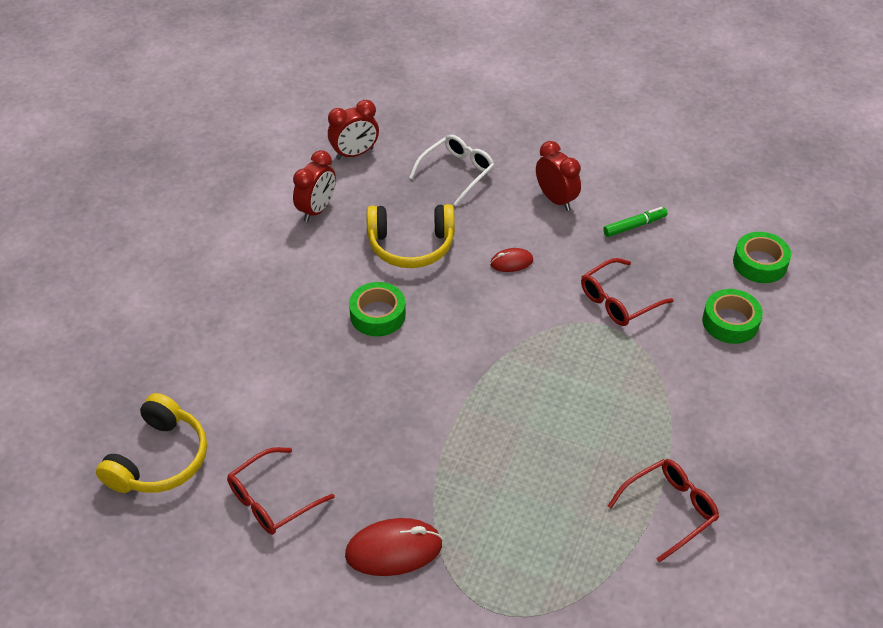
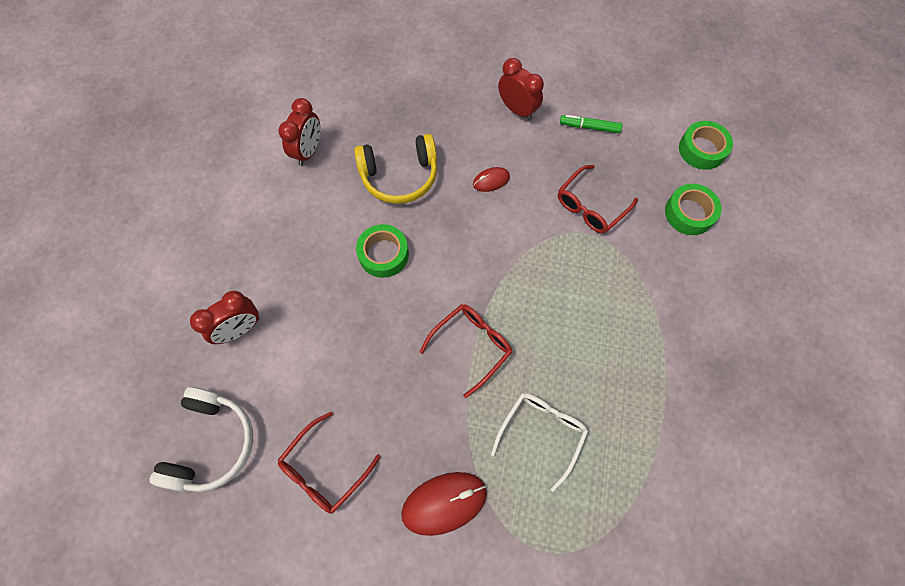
camera: 10 degrees left, 20 degrees up
(159, 459) = (212, 443): yellow headphones -> white headphones
(354, 154) = (332, 87): red clock -> red clock (240, 329)
(456, 173) = (426, 95): white glasses -> white glasses (541, 433)
(634, 226) = (589, 127): green marker -> green marker turned 135 degrees counterclockwise
(669, 510) = (675, 416): red glasses -> red glasses (471, 346)

